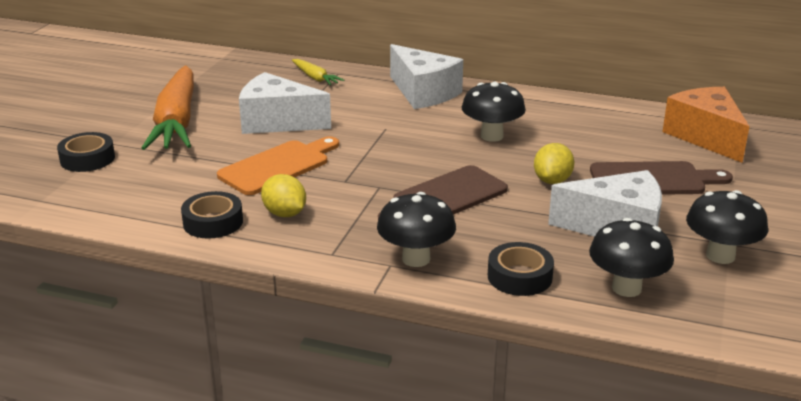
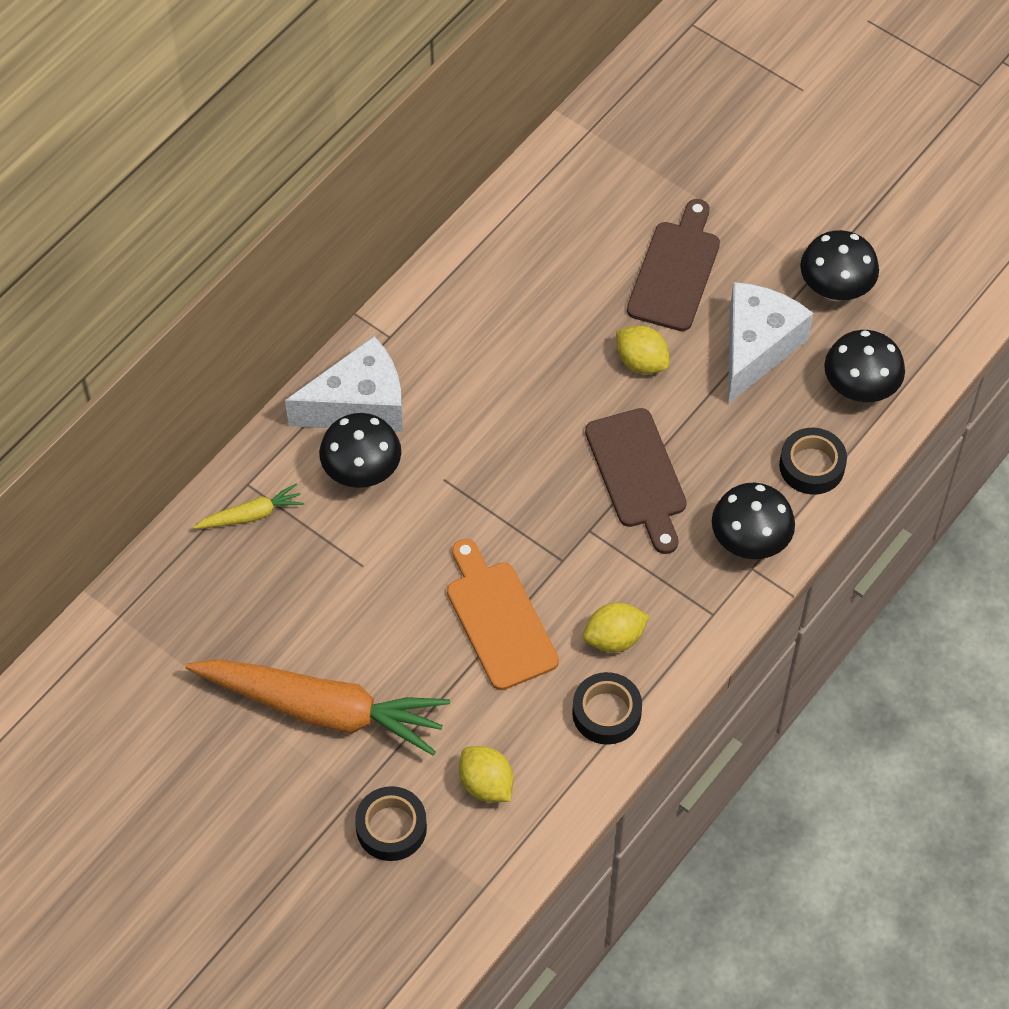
camera: 70 degrees left, 30 degrees up
(132, 186) = (486, 784): none -> yellow lemon
(277, 122) = (374, 593): white cheese -> none
(492, 136) = (513, 377): black mushroom -> black mushroom (362, 472)
(705, 137) = (602, 174): orange cheese -> none

